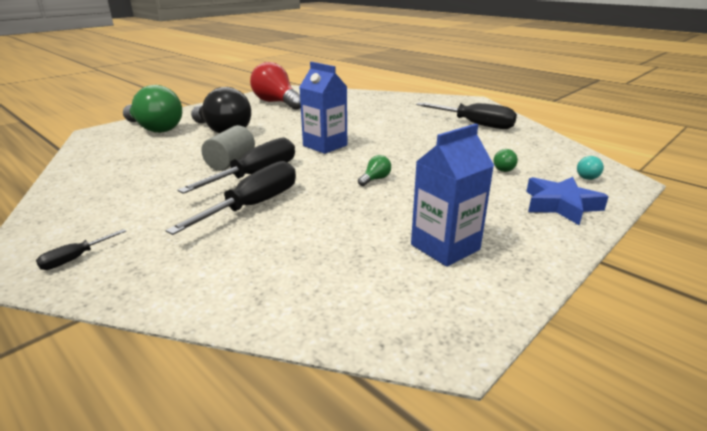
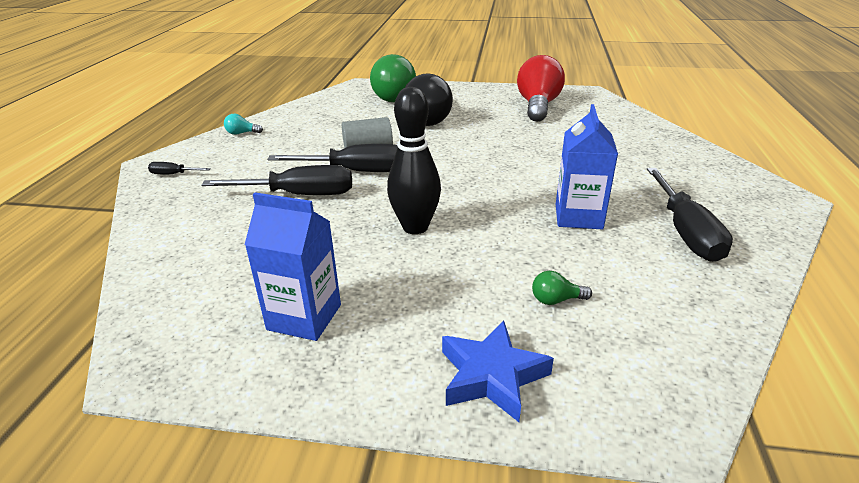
camera: 55 degrees right, 5 degrees up
(325, 145) = (463, 172): blue carton -> blue carton (578, 216)
(375, 179) = (415, 227): green light bulb -> black bowling pin
(588, 176) = (630, 382): turquoise light bulb -> turquoise light bulb (242, 133)

